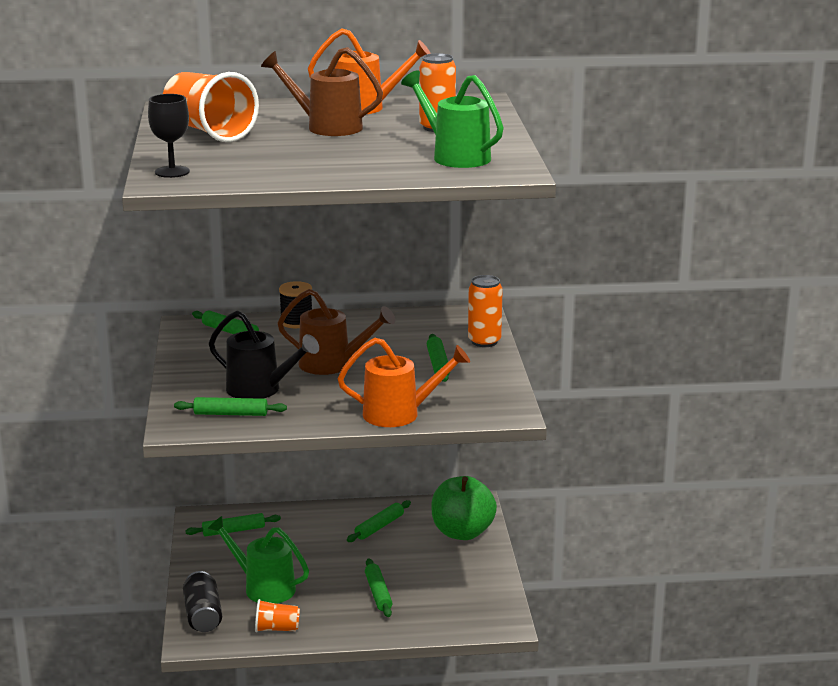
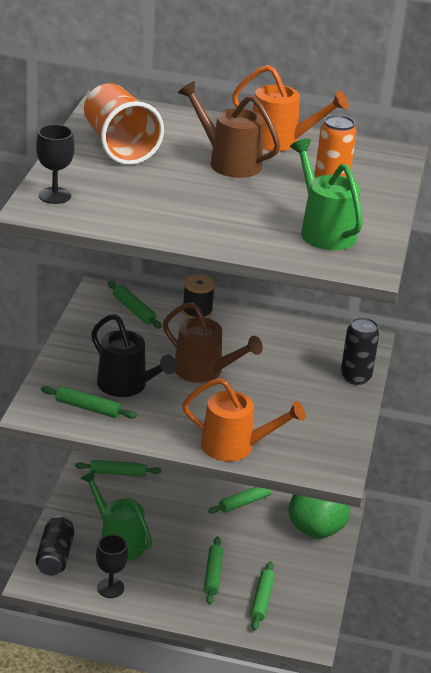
camera: 15 degrees right, 10 degrees up
(277, 629) = (110, 588): orange cup -> black goblet
(438, 364) = (299, 394): green rolling pin -> green rolling pin (261, 600)
(484, 341) = (355, 377): orange can -> black can

